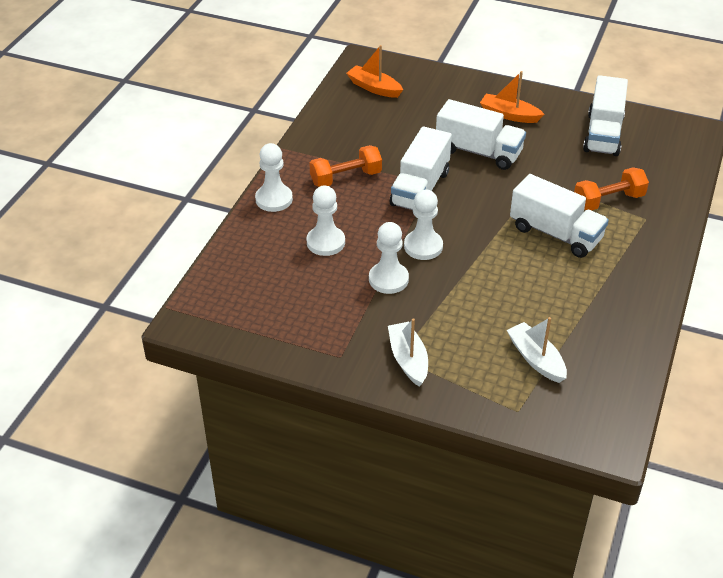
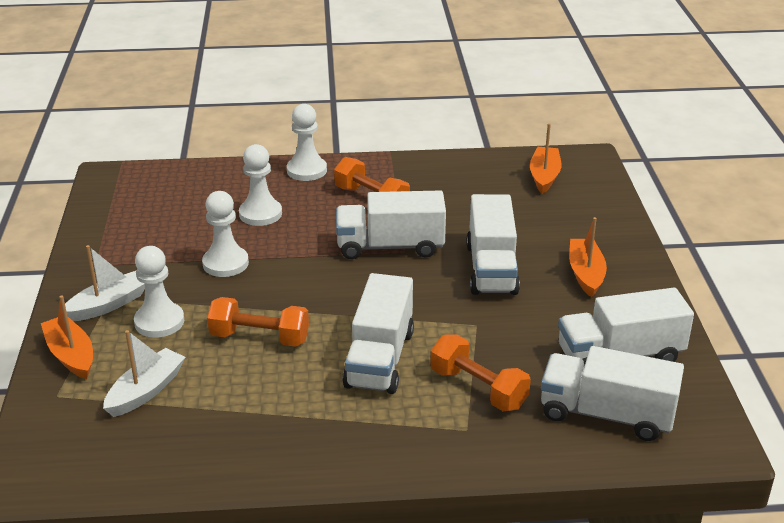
camera: 65 degrees right, 10 degrees down
(423, 246) = (292, 272): white pawn -> white pawn (159, 322)
(468, 394) = (71, 355): none -> orange boat
(500, 285) = (259, 338): none -> orange dumbbell
(656, 160) = (606, 414): none -> white truck

